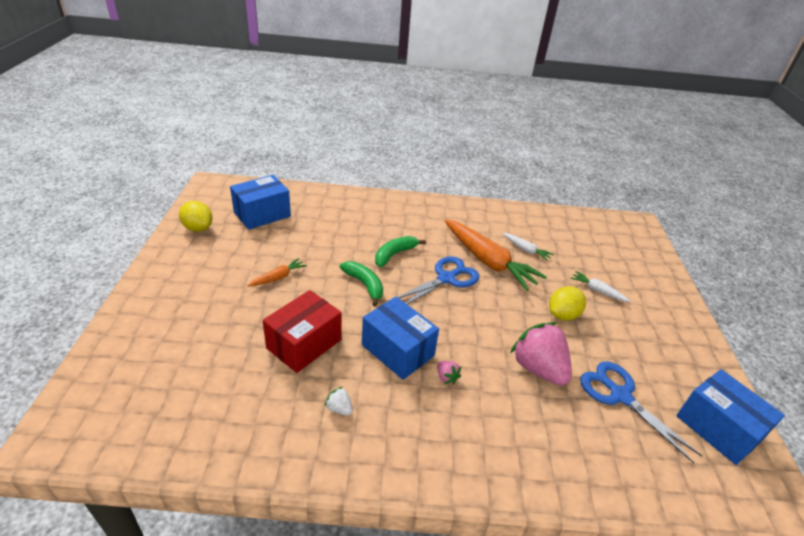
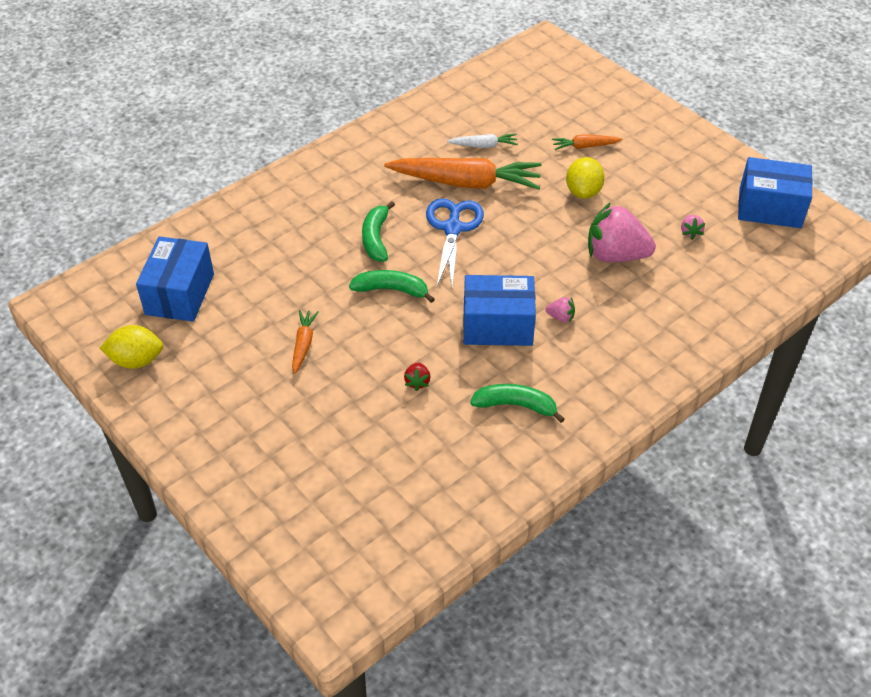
camera: 40 degrees left, 10 degrees up
(304, 344) = (417, 382): red box -> red strawberry
(339, 408) = (516, 405): white strawberry -> green banana
(597, 290) = (584, 146): white carrot -> orange carrot
(620, 396) = (690, 232): blue scissors -> pink strawberry

